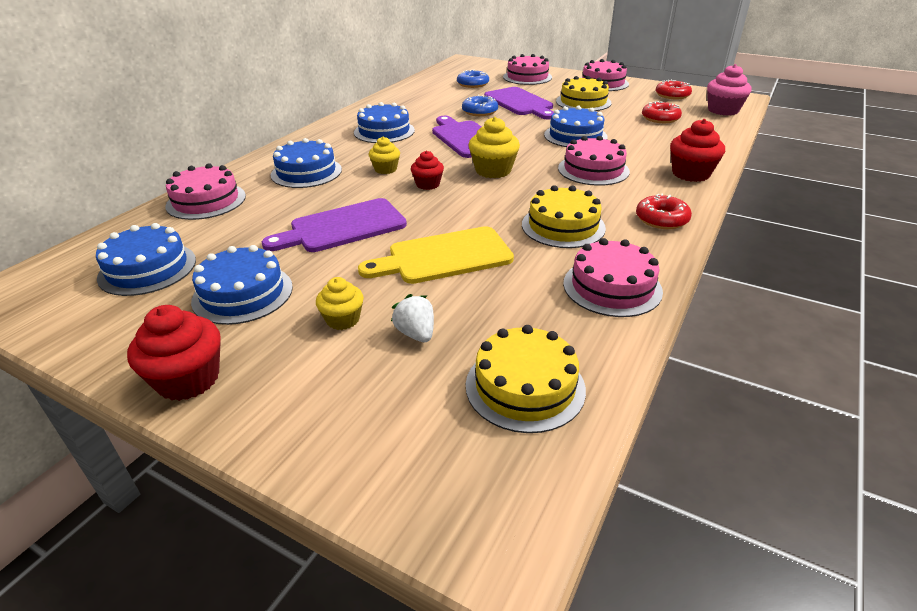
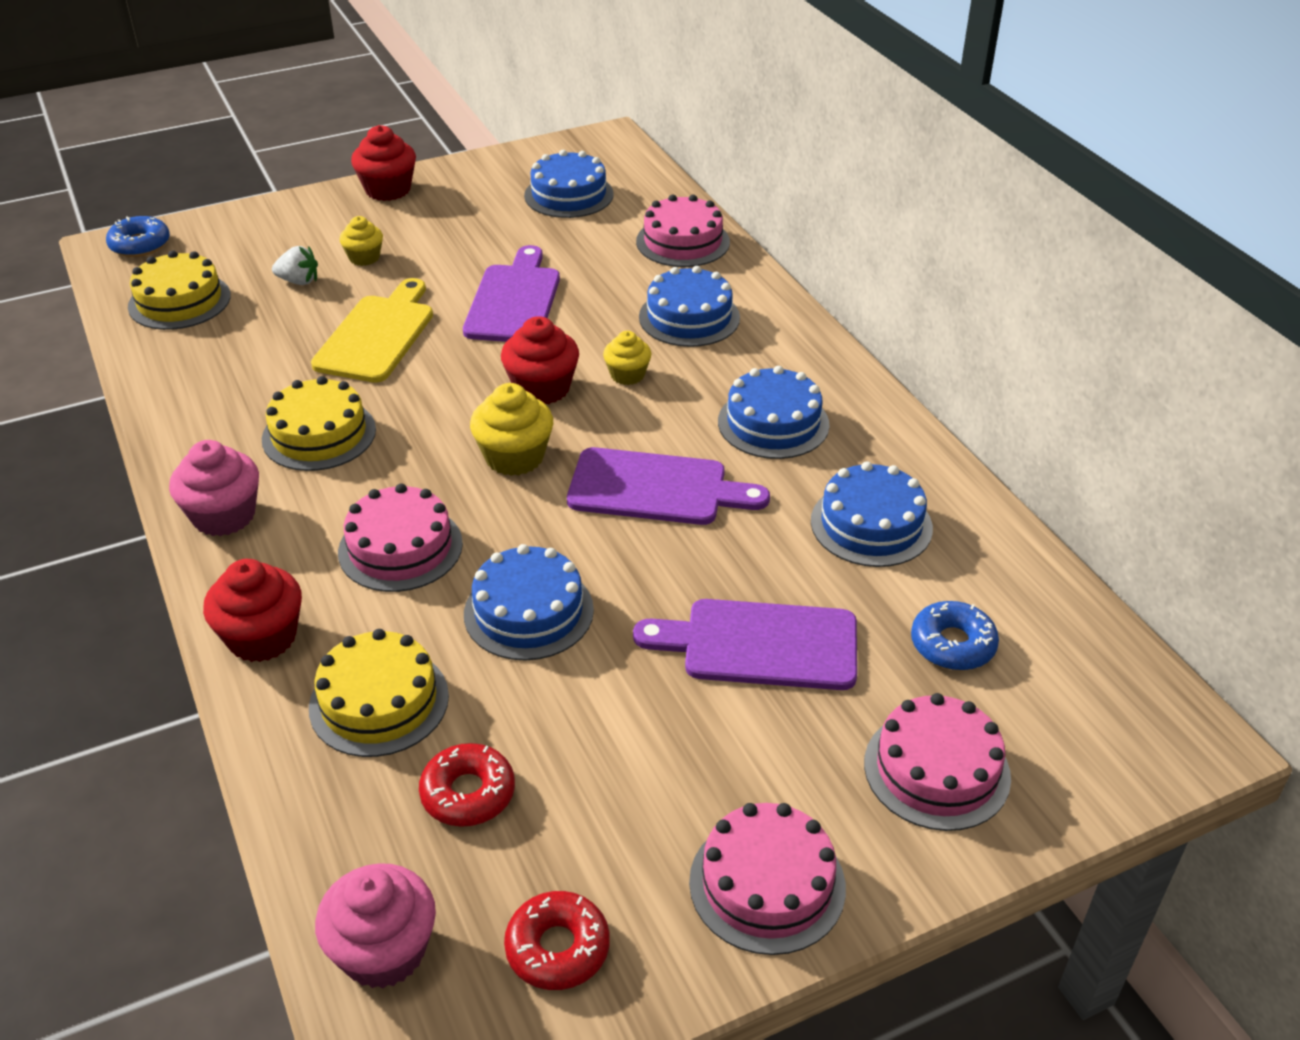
camera: 125 degrees right, 5 degrees up
(243, 294) = (465, 226): blue cake -> blue cake (871, 524)
(428, 184) = (542, 388): red cupcake -> red cupcake, size x1.59
(480, 112) = (764, 565): blue donut -> blue donut (140, 245)
(583, 102) = (674, 744): yellow cake -> yellow cake (379, 701)
(612, 287) = (194, 402): pink cake -> none
(661, 219) = (224, 516): red donut -> pink cupcake

